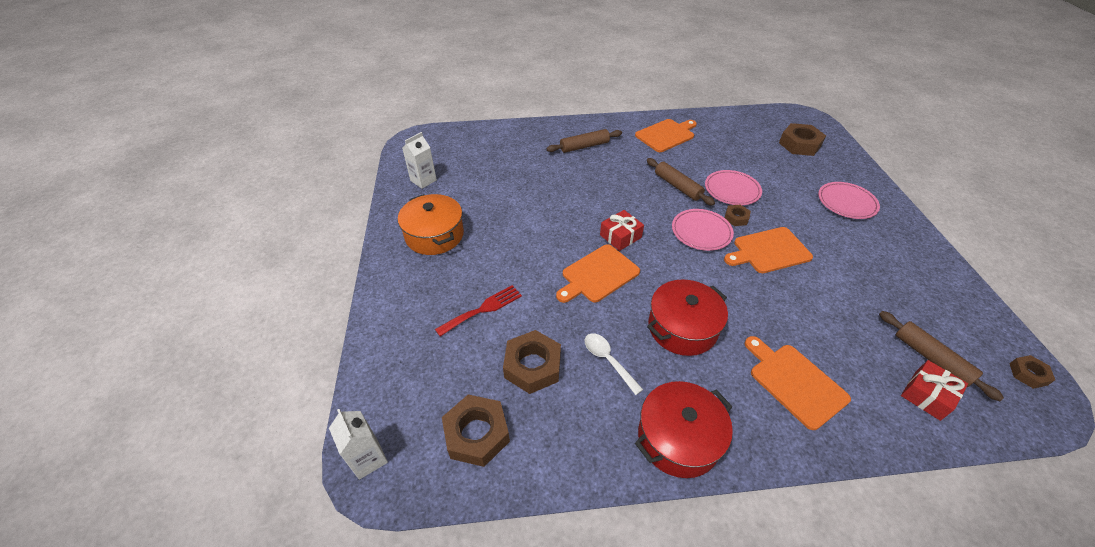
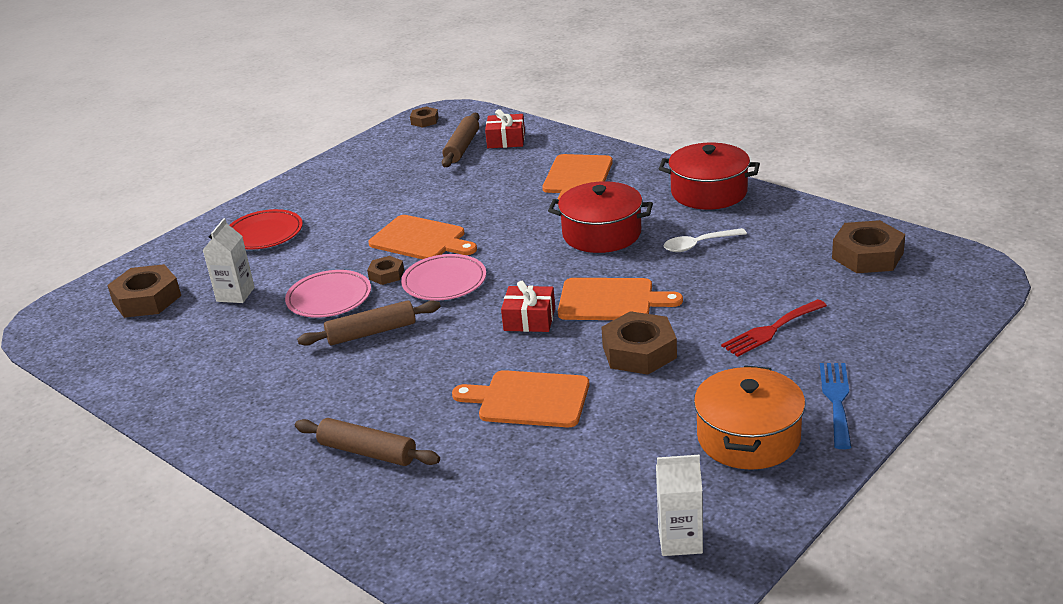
camera: 130 degrees left, 15 degrees down
(368, 458) = (979, 281): white carton -> white carton (235, 294)
(406, 280) = (836, 400): none -> blue fork
(483, 309) = (771, 330): red fork -> red fork turned 45 degrees counterclockwise
(532, 366) = (771, 270): brown nut -> brown nut (639, 352)
(608, 360) = (698, 245): white spoon -> white spoon turned 60 degrees clockwise
(666, 135) = (239, 401): orange cutting board -> orange cutting board (529, 399)
(677, 186) = (371, 332): brown rolling pin -> brown rolling pin turned 60 degrees clockwise
(846, 203) = (264, 233): pink plate -> red plate

